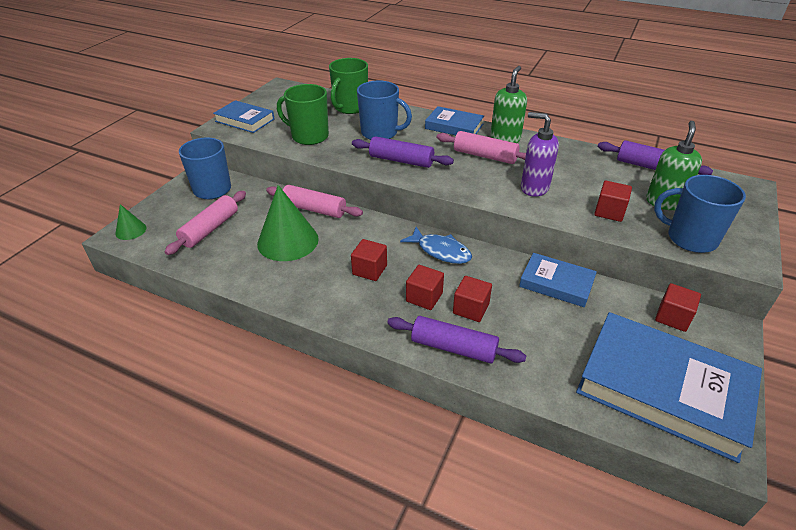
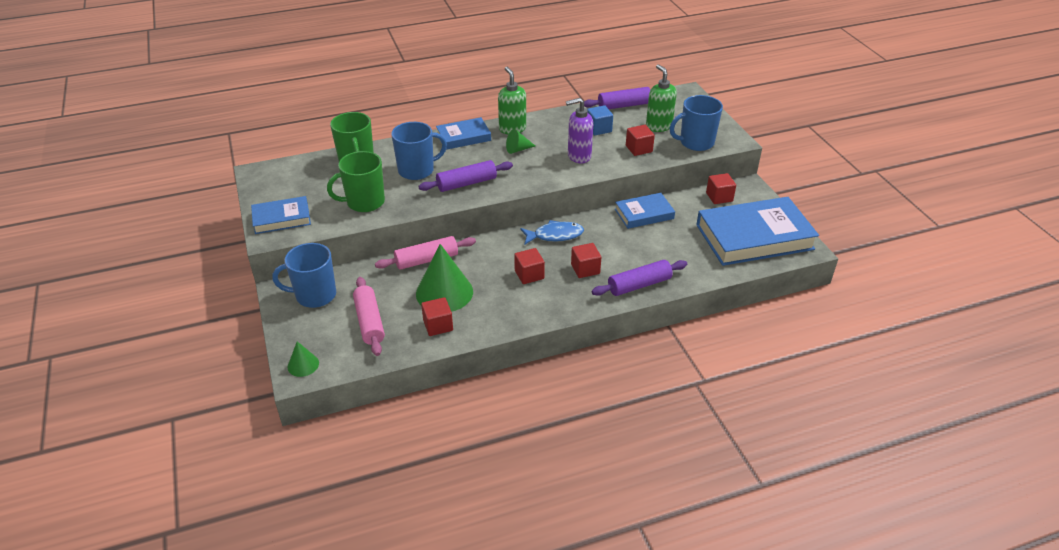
camera: 45 degrees left, 0 degrees up
(471, 309) = (619, 258): red cube -> red cube (438, 325)
(485, 156) = (518, 149): pink rolling pin -> green cone
(591, 175) = (599, 129): none -> blue cube

